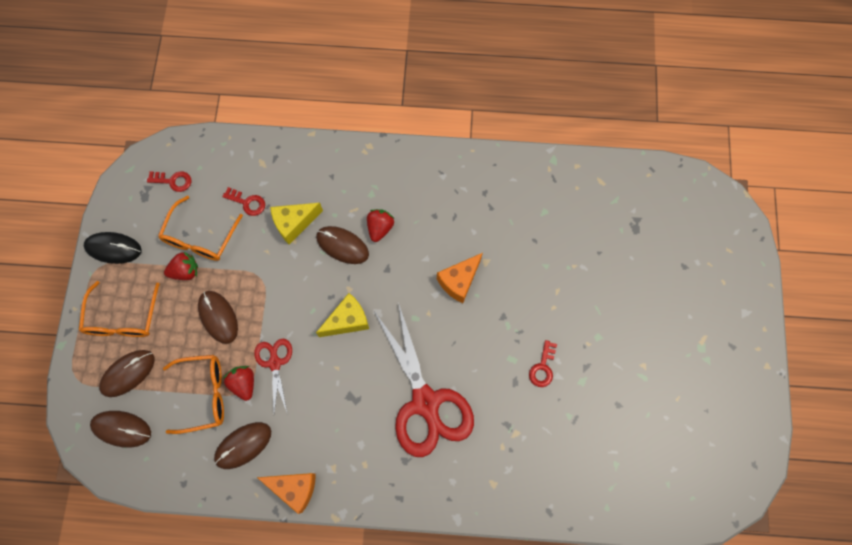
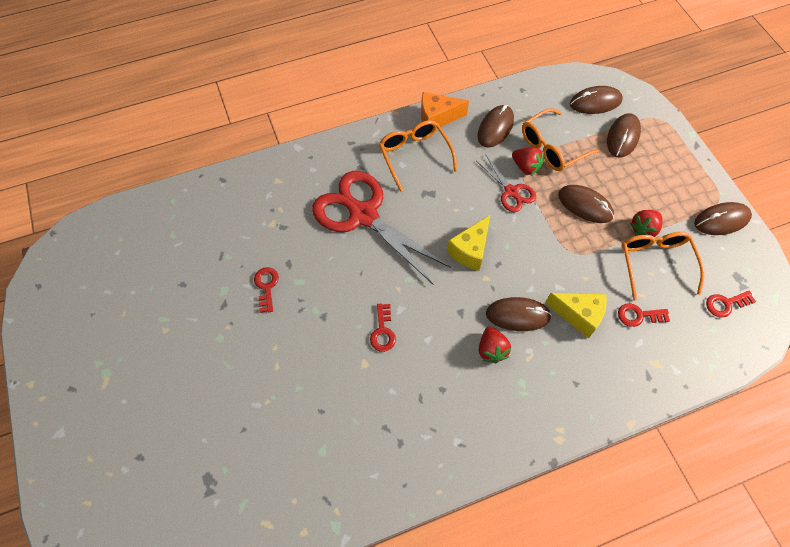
camera: 155 degrees right, 10 degrees down
(113, 248) = (721, 220): black mouse -> brown mouse
(123, 318) = (662, 171): orange glasses -> orange glasses (414, 155)
(294, 224) = (578, 315): yellow cheese -> yellow cheese turned 75 degrees clockwise
(459, 281) = (383, 331): orange cheese -> red key

